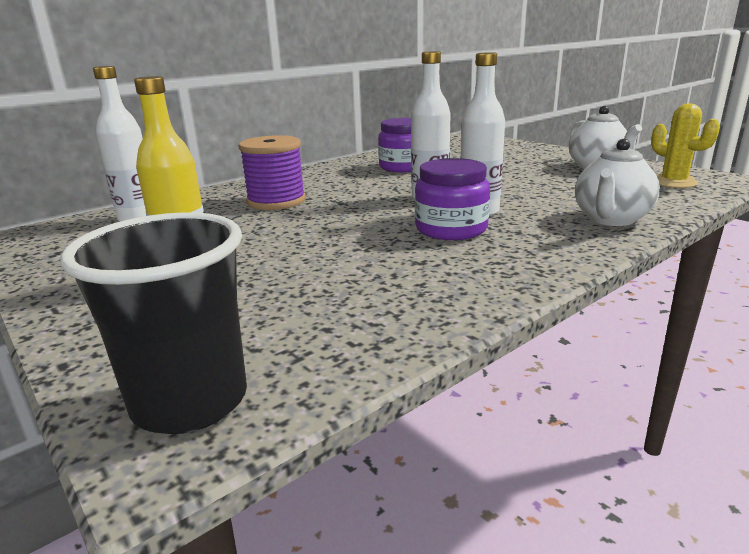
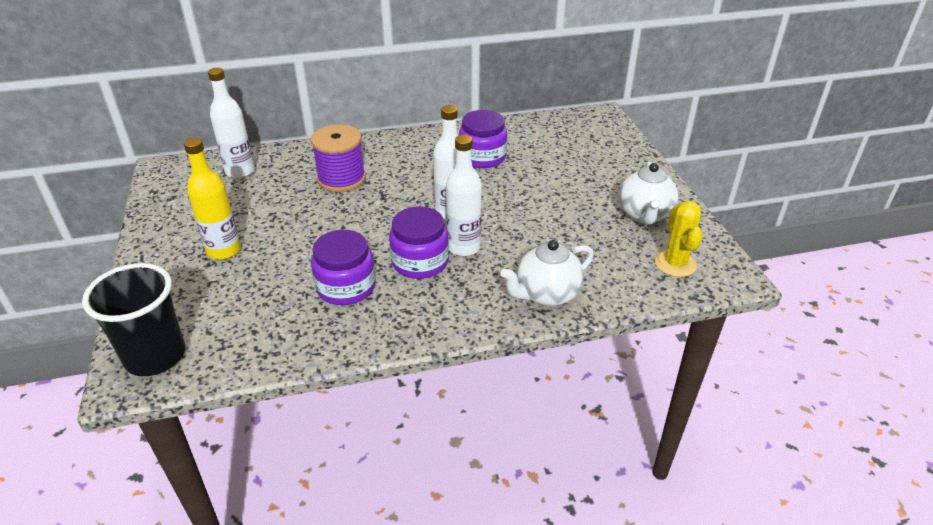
camera: 25 degrees right, 15 degrees up
(396, 263) = (346, 287): none -> purple jar

